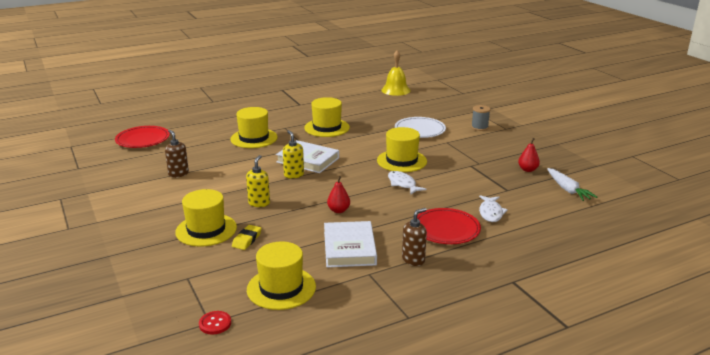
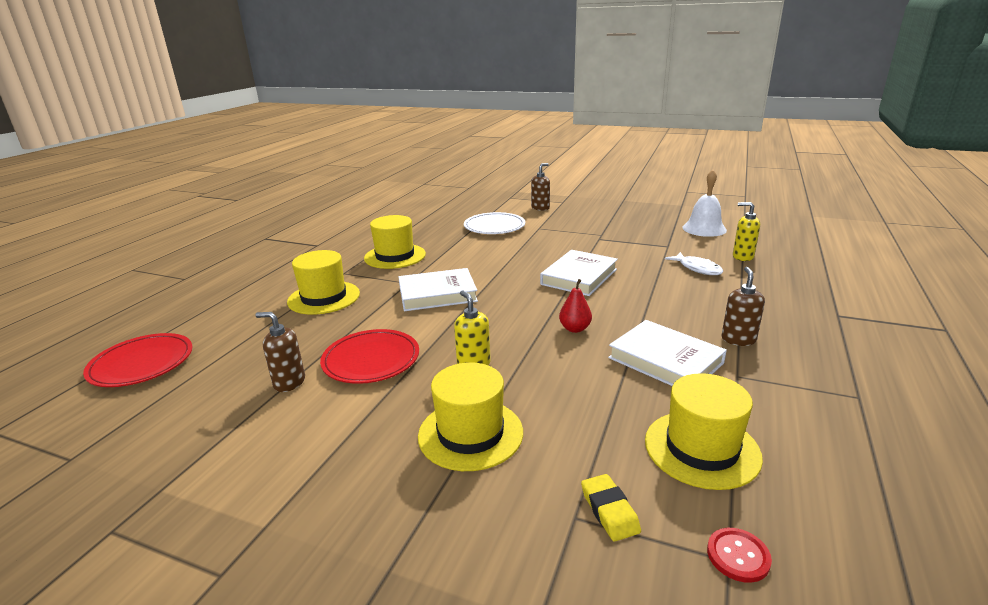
camera: 40 degrees left, 0 degrees up
(247, 240) = (546, 415): yellow eraser -> yellow eraser (609, 511)
(294, 175) = (452, 315): yellow soap dispenser -> yellow soap dispenser (742, 257)
(395, 90) = (401, 202): yellow bell -> none
(401, 161) = (534, 257): yellow hat -> none
(402, 184) = (579, 277): white fish -> white book
(446, 229) = (699, 298): red plate -> red plate (371, 360)
(479, 127) = (540, 208): grey spool -> brown soap dispenser
(527, 170) = (646, 225): red pear -> none
(567, 190) = (704, 229): white carrot -> white bell

